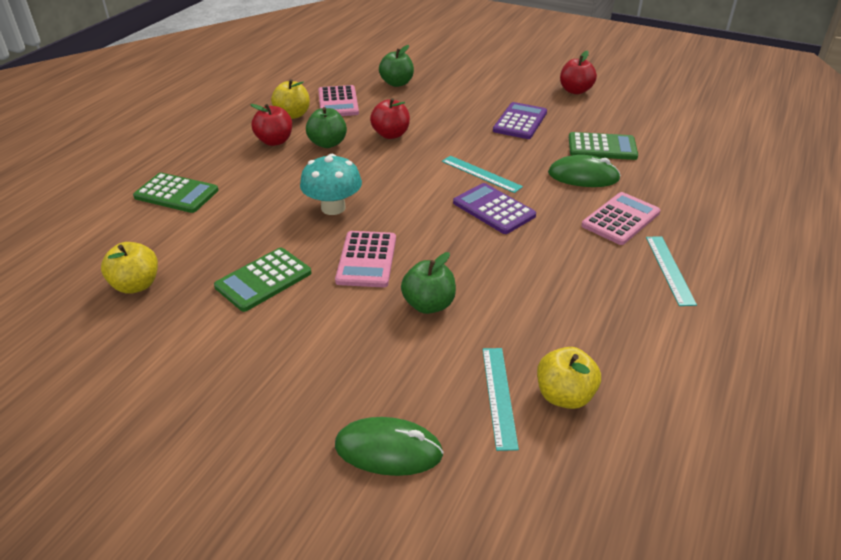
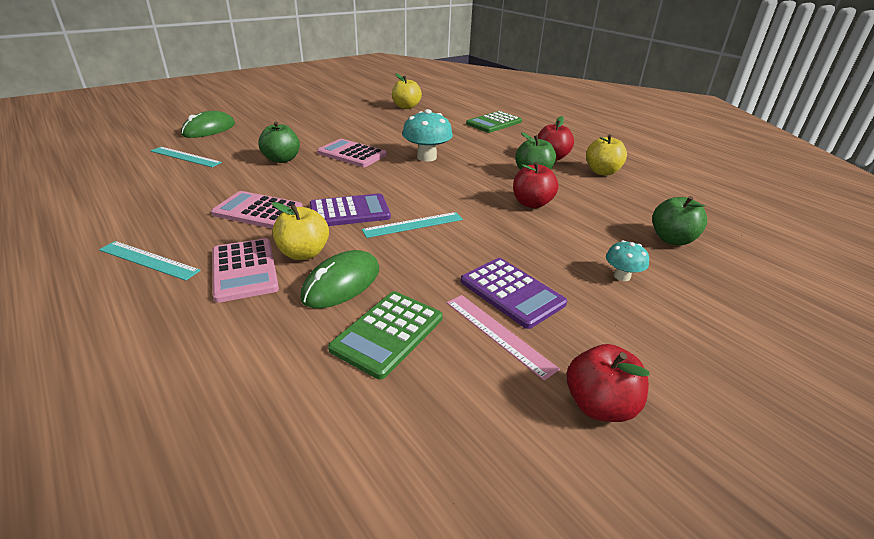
camera: 115 degrees right, 5 degrees down
(263, 280) = (371, 128): green calculator -> none
(338, 102) = (624, 195): pink calculator -> pink calculator (258, 211)
(462, 94) = (622, 276): none -> turquoise mushroom
(560, 118) = (499, 334): none -> pink ruler
(564, 396) = (150, 171): yellow apple -> yellow apple (304, 253)

